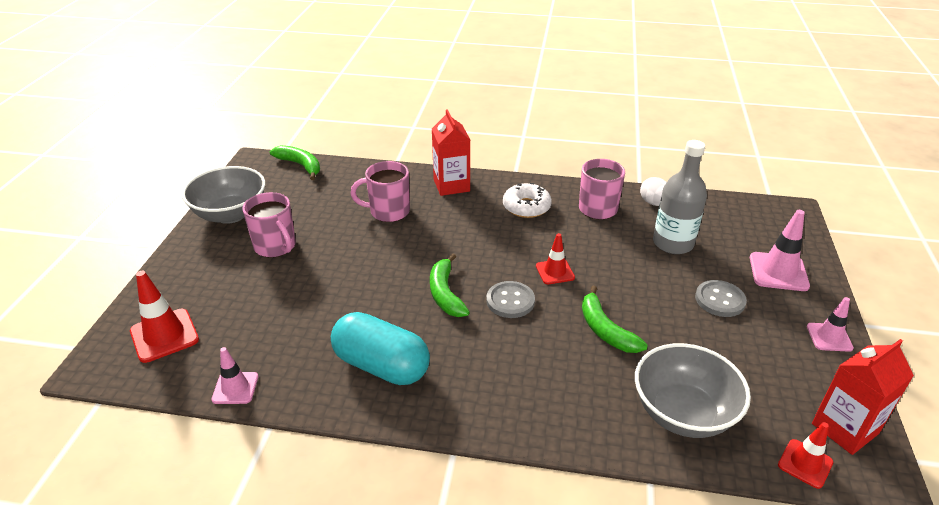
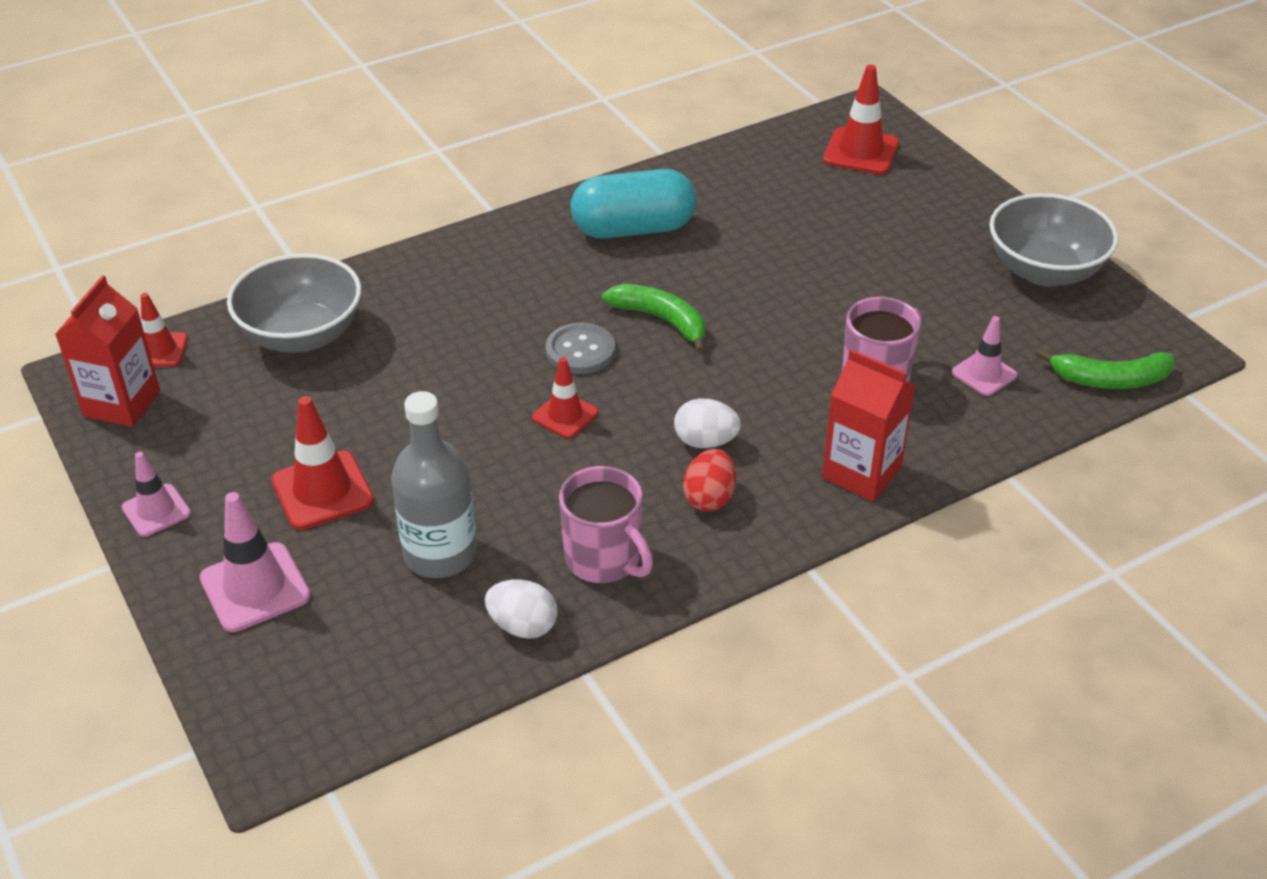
camera: 140 degrees right, 5 degrees up
(235, 388) = (731, 155): pink traffic cone -> pink traffic cone (984, 374)
(275, 246) = (922, 267): pink mug -> none
(500, 227) = (705, 442): none -> white egg
(526, 207) = (709, 498): white donut -> red egg
(605, 329) = (442, 376): green banana -> none
(720, 300) = (322, 491): grey button -> red traffic cone

